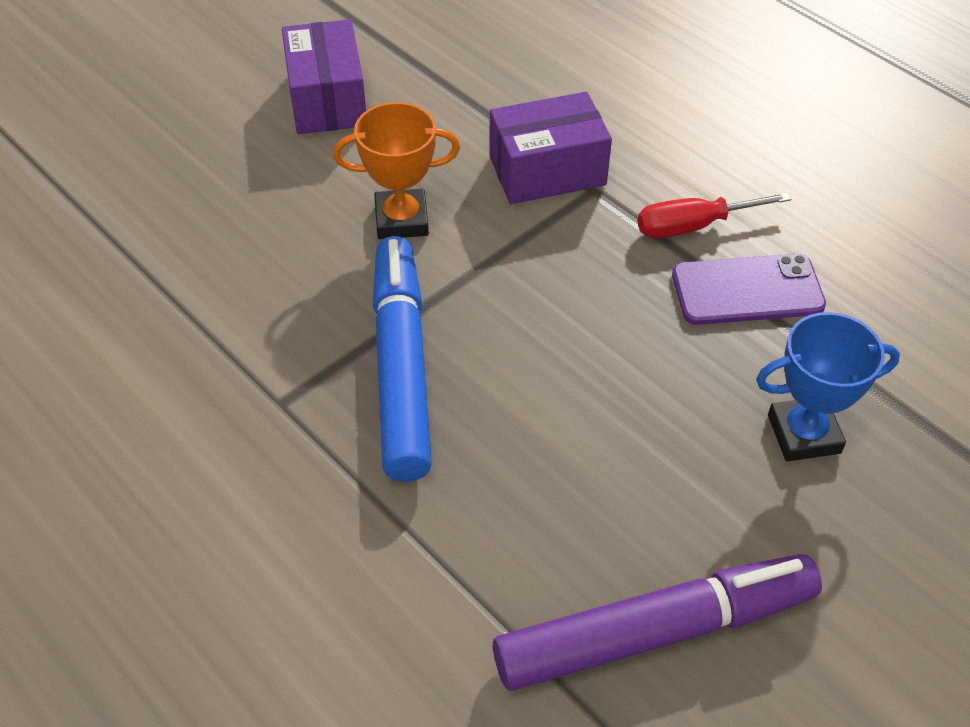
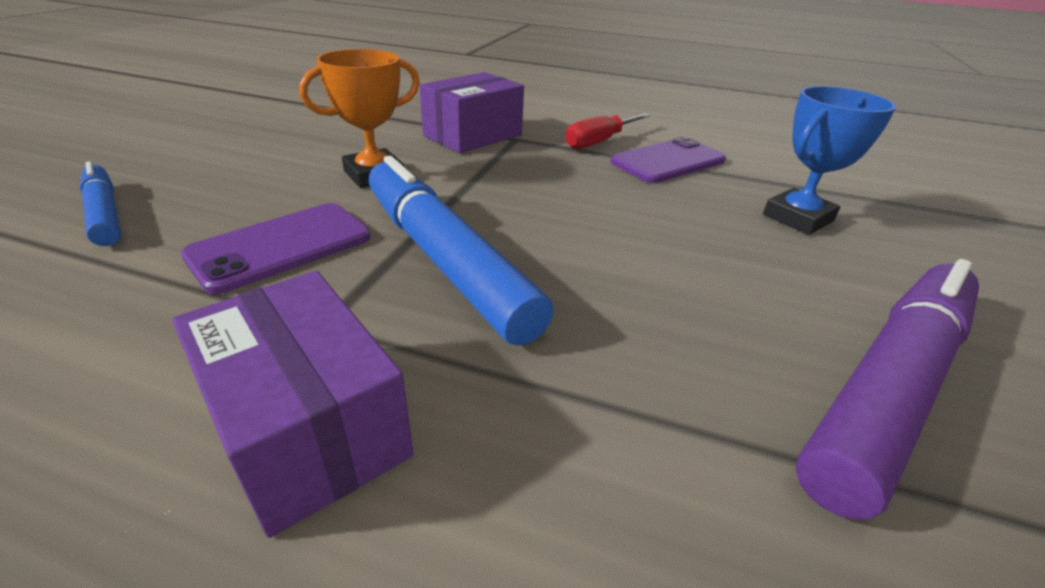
camera: 30 degrees left, 15 degrees down
(161, 213) = (105, 213): none -> blue marker
(280, 304) = (281, 246): none -> purple phone
(327, 99) = (263, 129): purple box -> purple box (308, 427)

